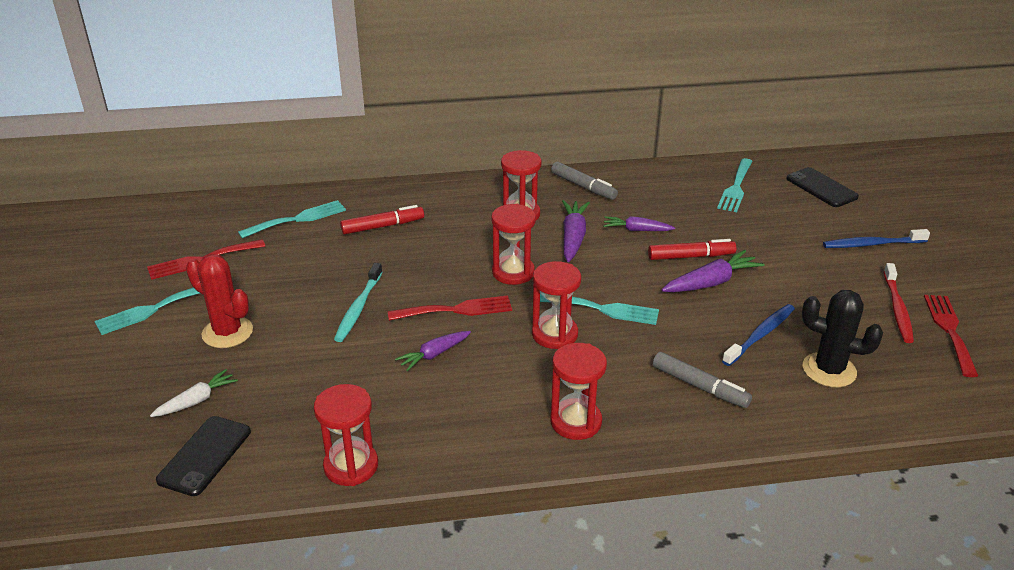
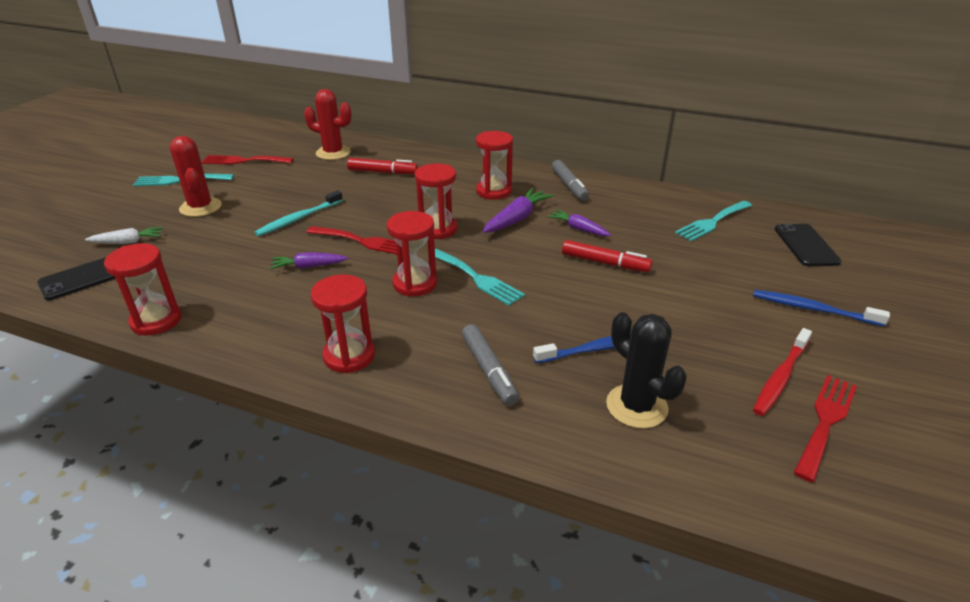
camera: 30 degrees right, 0 degrees up
(298, 219) = (333, 153): turquoise fork -> red cactus
(711, 282) = (600, 289): purple carrot -> none

